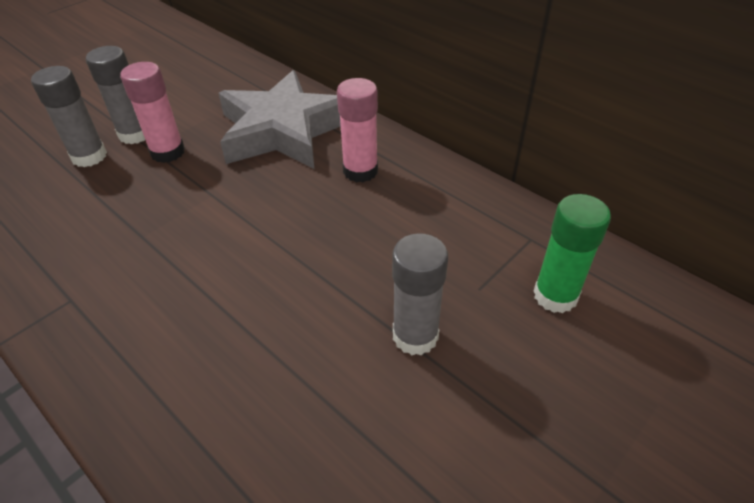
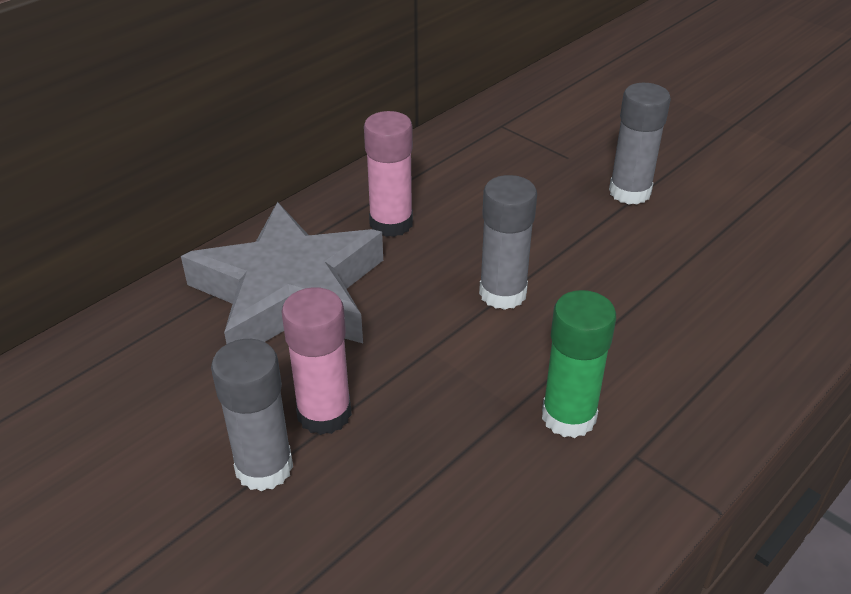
camera: 90 degrees left, 5 degrees down
(89, 156) = (321, 519): grey glue stick -> grey glue stick (503, 293)
(555, 296) = (570, 121): green glue stick -> green glue stick (568, 416)

